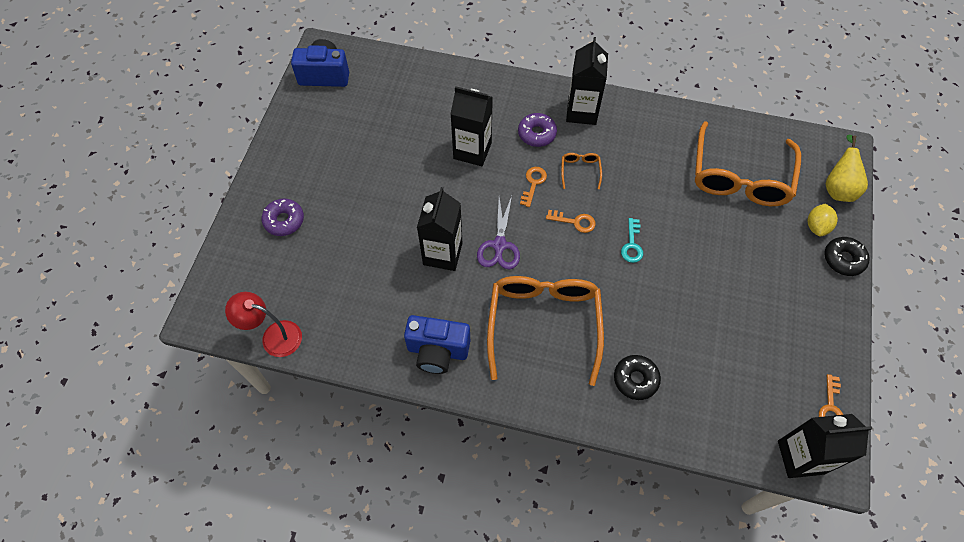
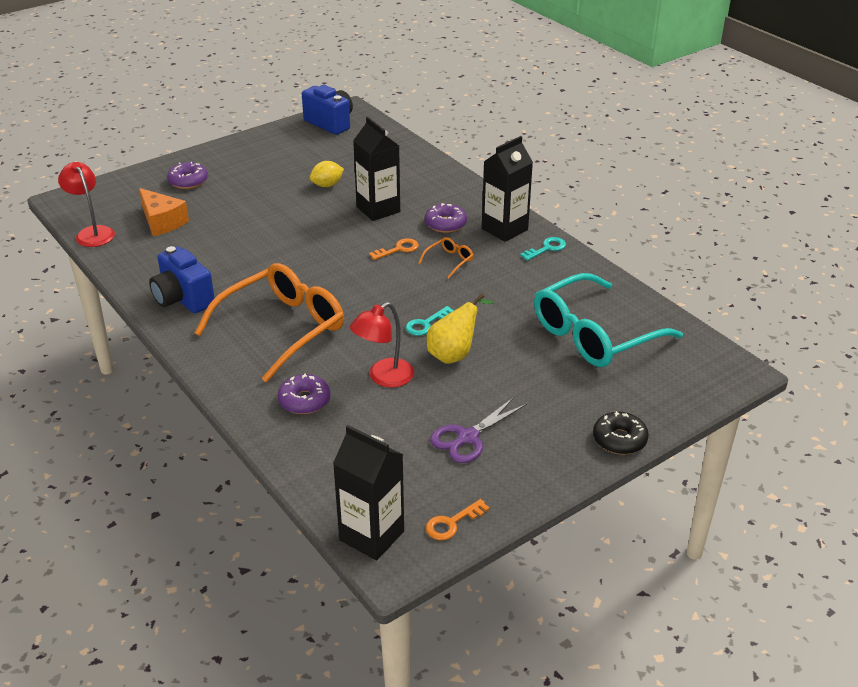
camera: 40 degrees right, 25 degrees down
(319, 282) = (162, 222): none -> orange cheese
(442, 253) = (268, 251): black carton -> none
(499, 245) = (317, 269): purple scissors -> purple scissors (468, 437)
(575, 222) = (398, 286): orange key -> none
(628, 113) = (547, 248): none -> turquoise key
(635, 379) = (304, 400): black donut -> purple donut
(660, 317) = (384, 378): none -> red lamp
(740, 177) = (594, 335): orange glasses -> turquoise glasses
(816, 226) = (624, 404): yellow lemon -> yellow lemon (327, 185)
(837, 188) = (688, 391): yellow pear -> yellow pear (454, 354)

